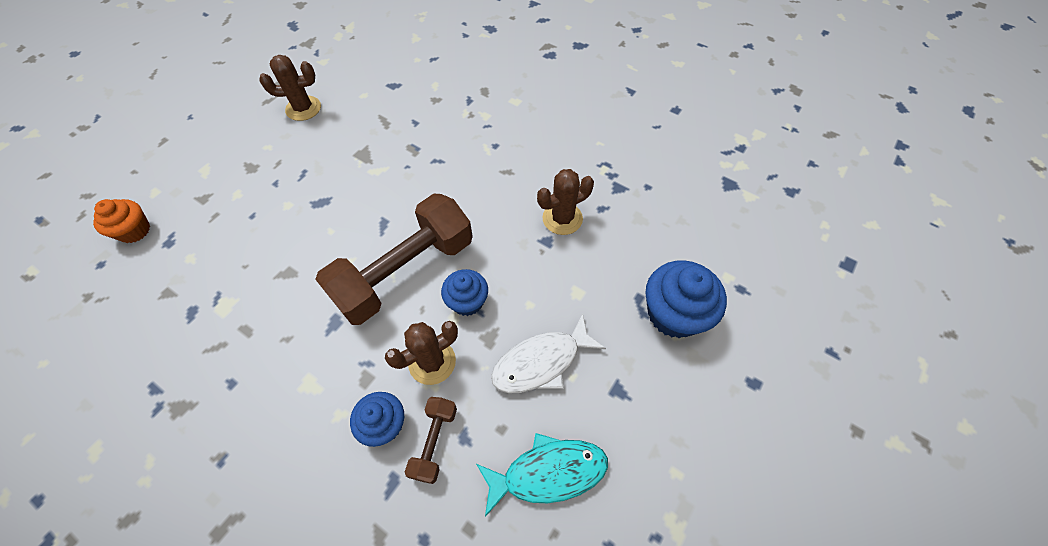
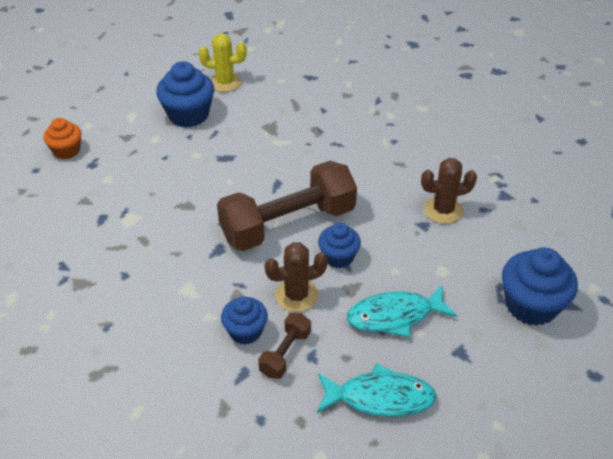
camera: 15 degrees right, 15 degrees down
(269, 156) = (188, 115): none -> blue cupcake
(303, 108) = (225, 83): brown cactus -> yellow cactus
(541, 362) = (394, 316): white fish -> turquoise fish

